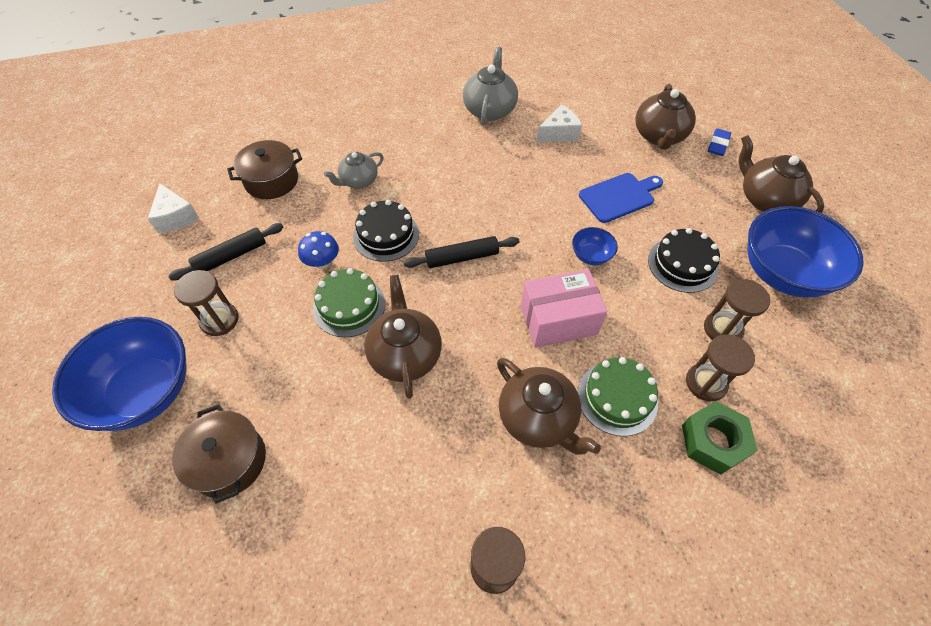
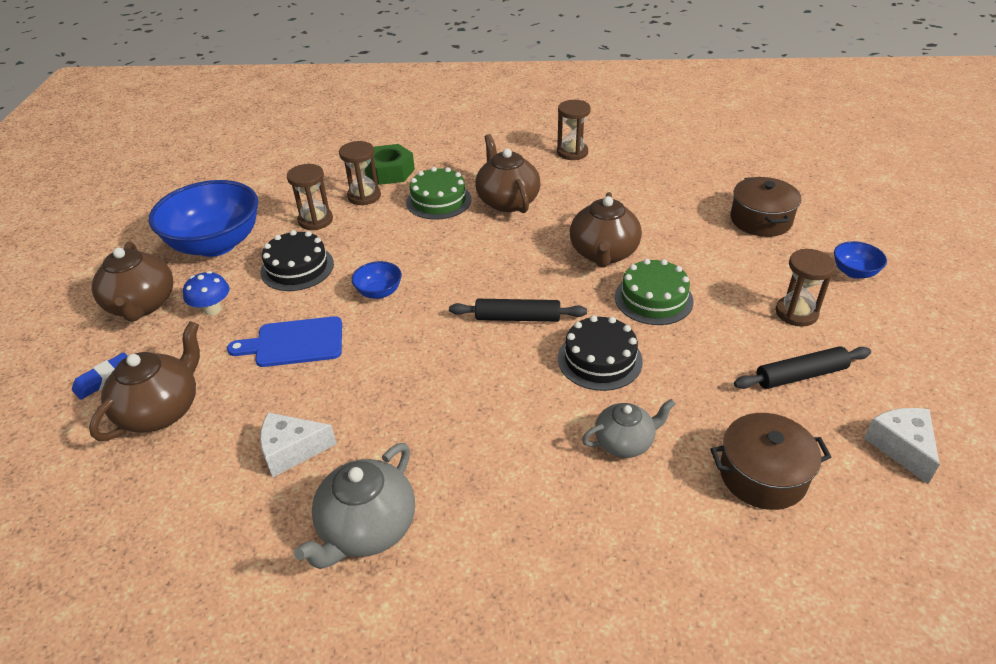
camera: 160 degrees left, 15 degrees down
(145, 391) = (854, 272): blue bowl -> blue bowl, size x0.44
(322, 262) = (682, 345): blue mushroom -> blue mushroom (212, 309)
(558, 320) = (450, 251): pink box -> none

